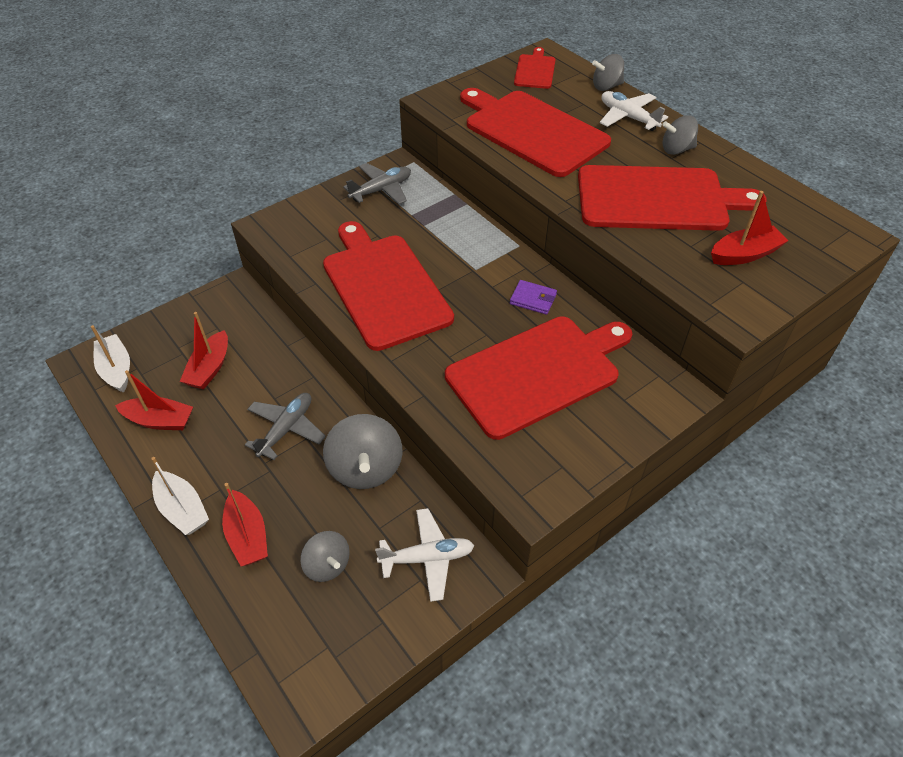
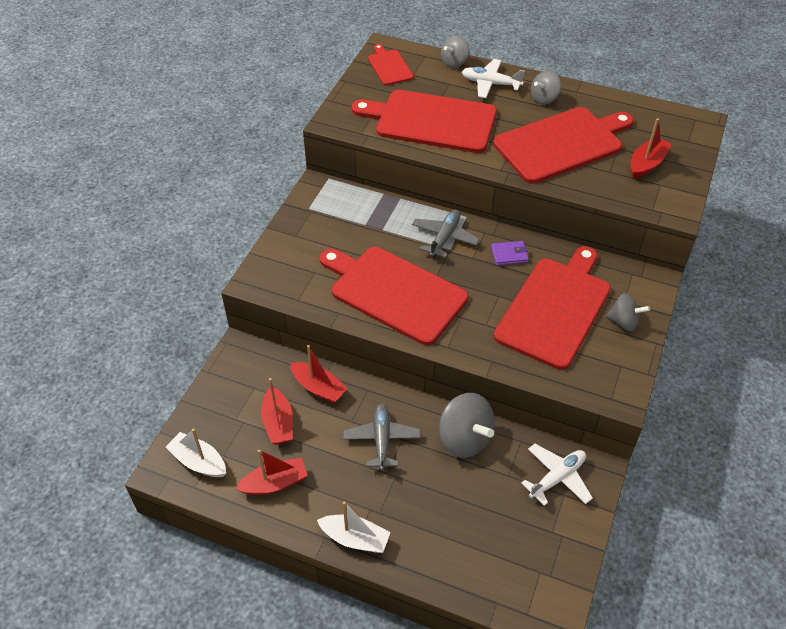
camera: 30 degrees left, 0 degrees up
(247, 536) = (421, 531): red boat -> red boat (318, 388)
(327, 565) = (495, 519): grey spinning top -> grey spinning top (623, 322)
(381, 190) = (323, 213): grey plane -> grey plane (444, 238)

